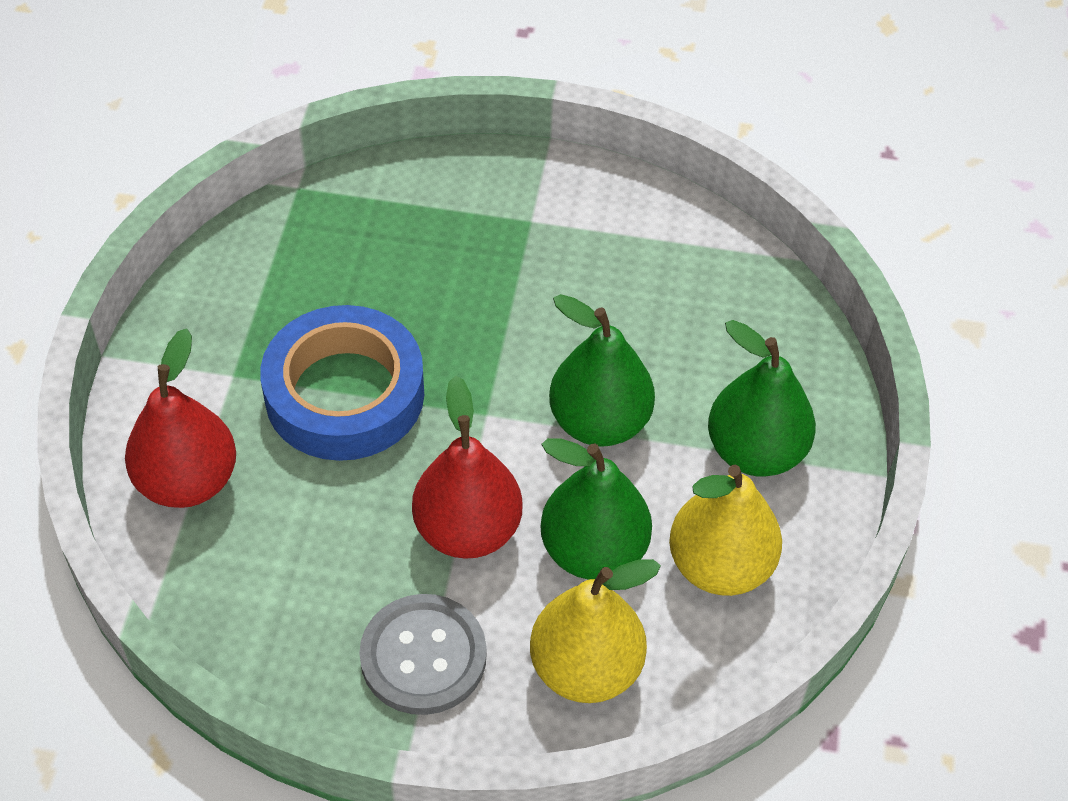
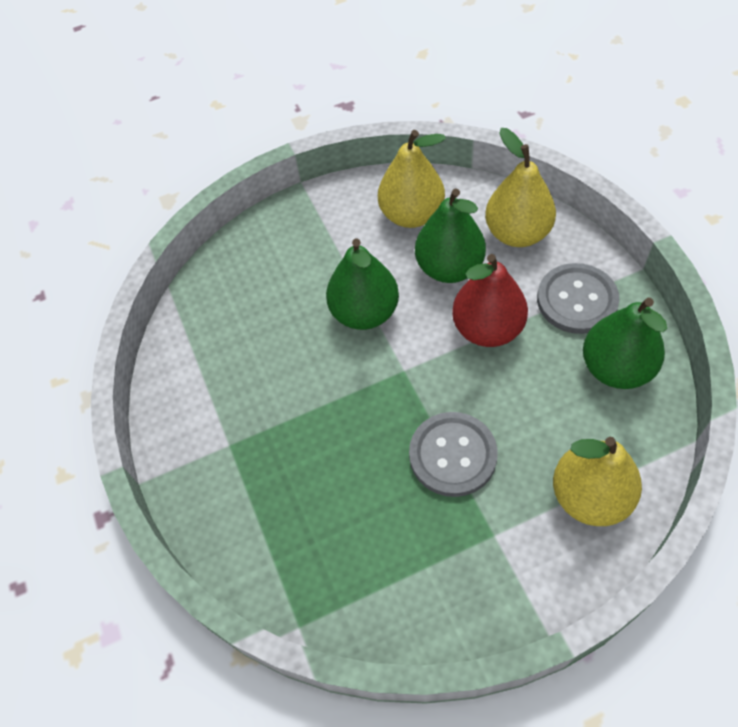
camera: 115 degrees left, 5 degrees up
(188, 481) = (590, 496): red pear -> yellow pear
(345, 394) = (452, 455): blue tape -> grey button
(755, 451) = (328, 236): green pear -> green pear (616, 368)

